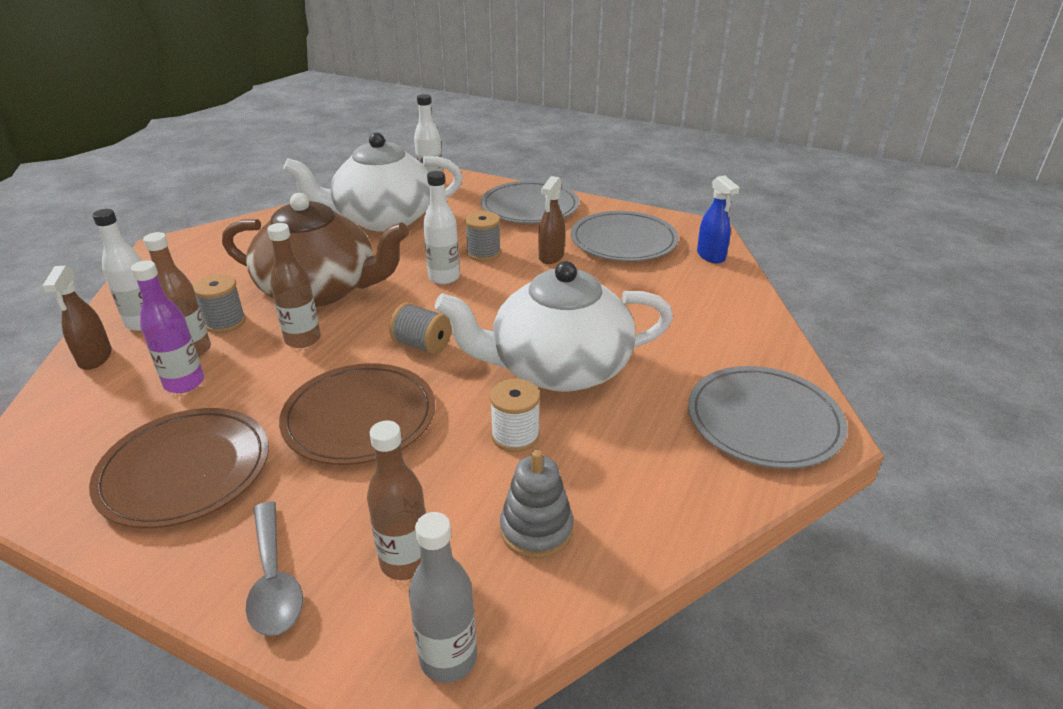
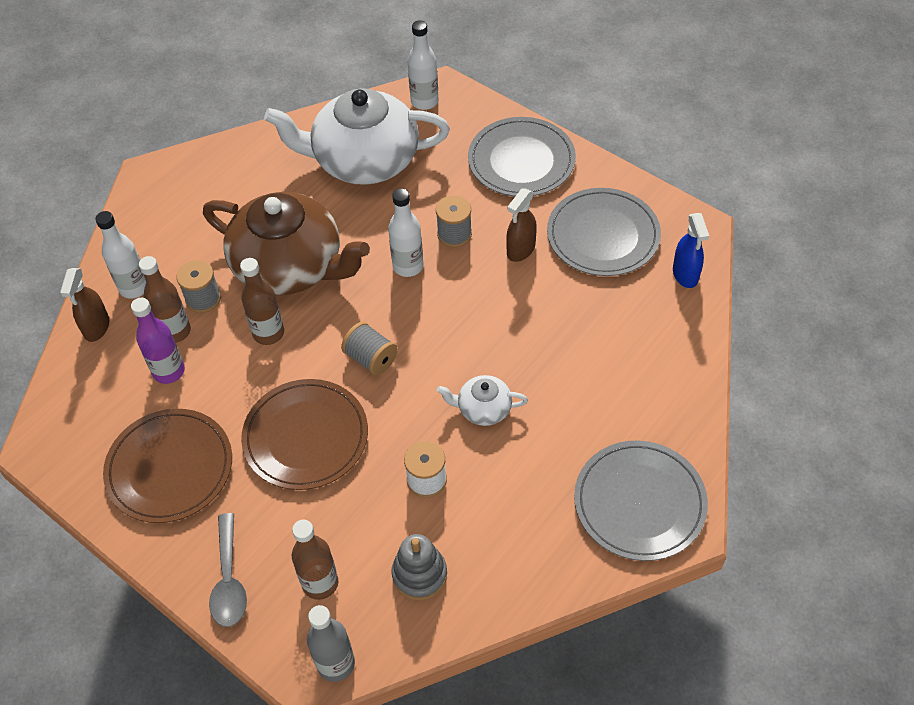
camera: 15 degrees right, 20 degrees up
(558, 368) = (483, 408): white teapot -> white teapot, size x0.43

